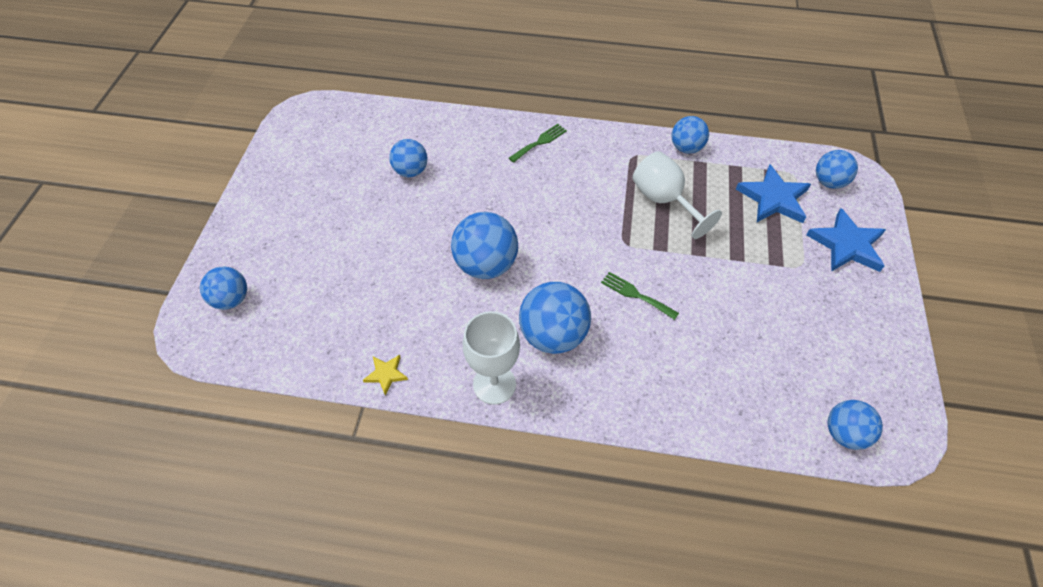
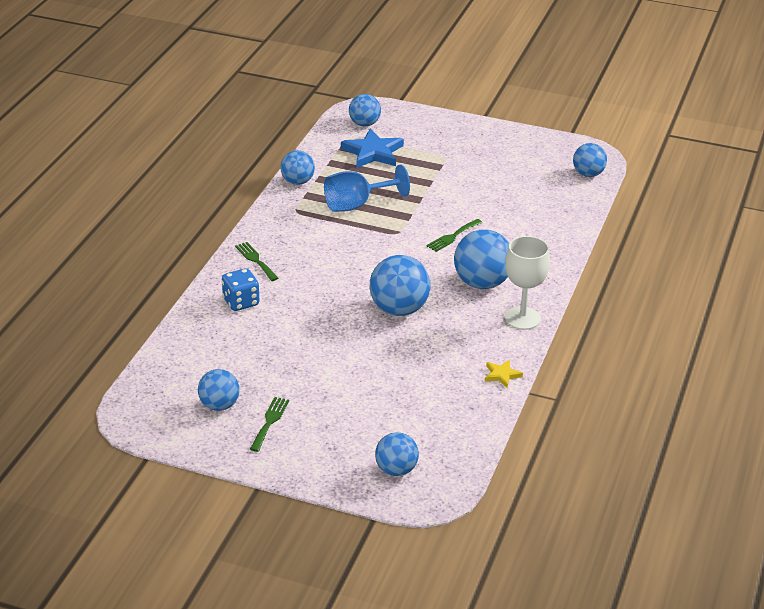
camera: 80 degrees left, 20 degrees down
(300, 195) = (270, 422): none -> green fork
(411, 171) = (263, 344): blue ball -> blue ball (219, 405)
(471, 144) = (241, 302): none -> blue dice
(664, 201) = (356, 205): white goblet -> blue goblet
(846, 245) = (431, 132): blue star -> none

